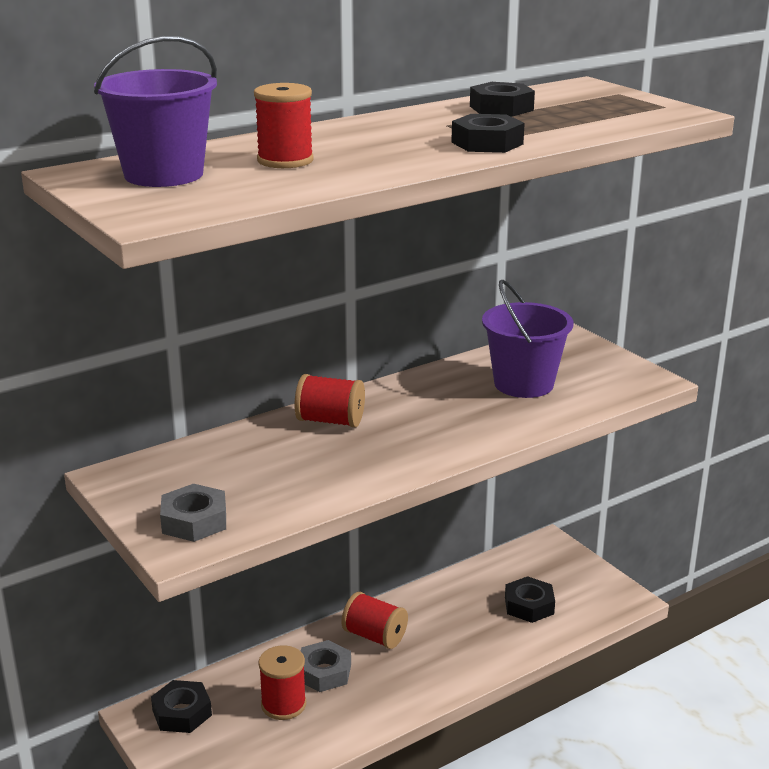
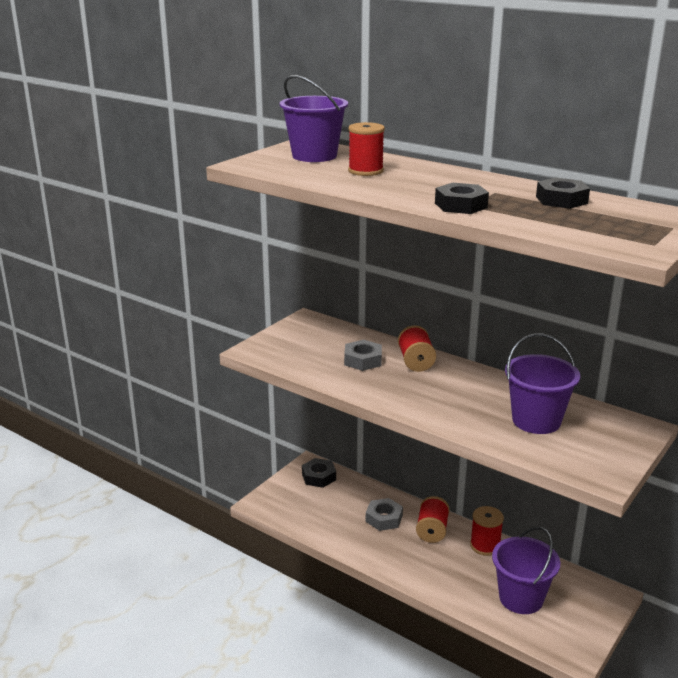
camera: 70 degrees right, 0 degrees up
(194, 521) = (278, 349): grey nut -> grey nut (363, 360)
(283, 704) = (346, 510): red spool -> red spool (485, 545)
(529, 605) = (521, 598): black nut -> purple bucket

